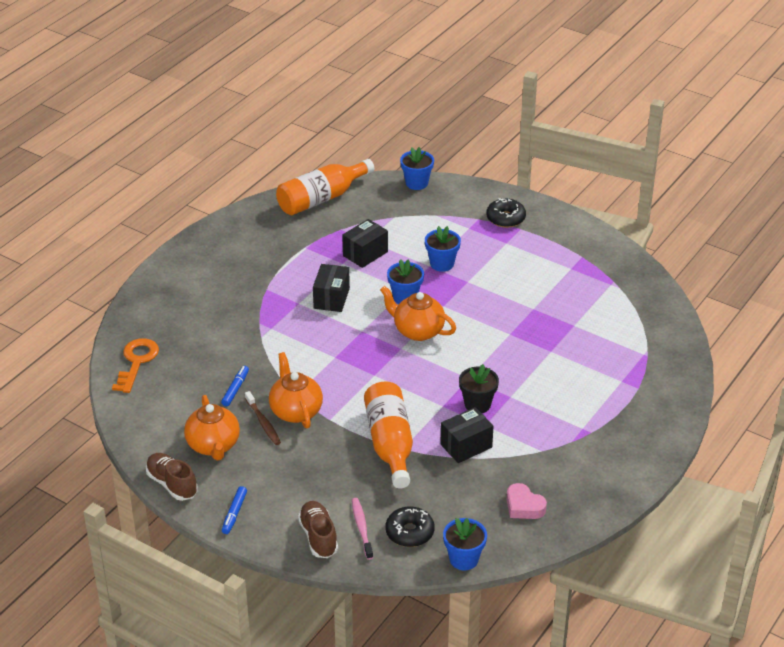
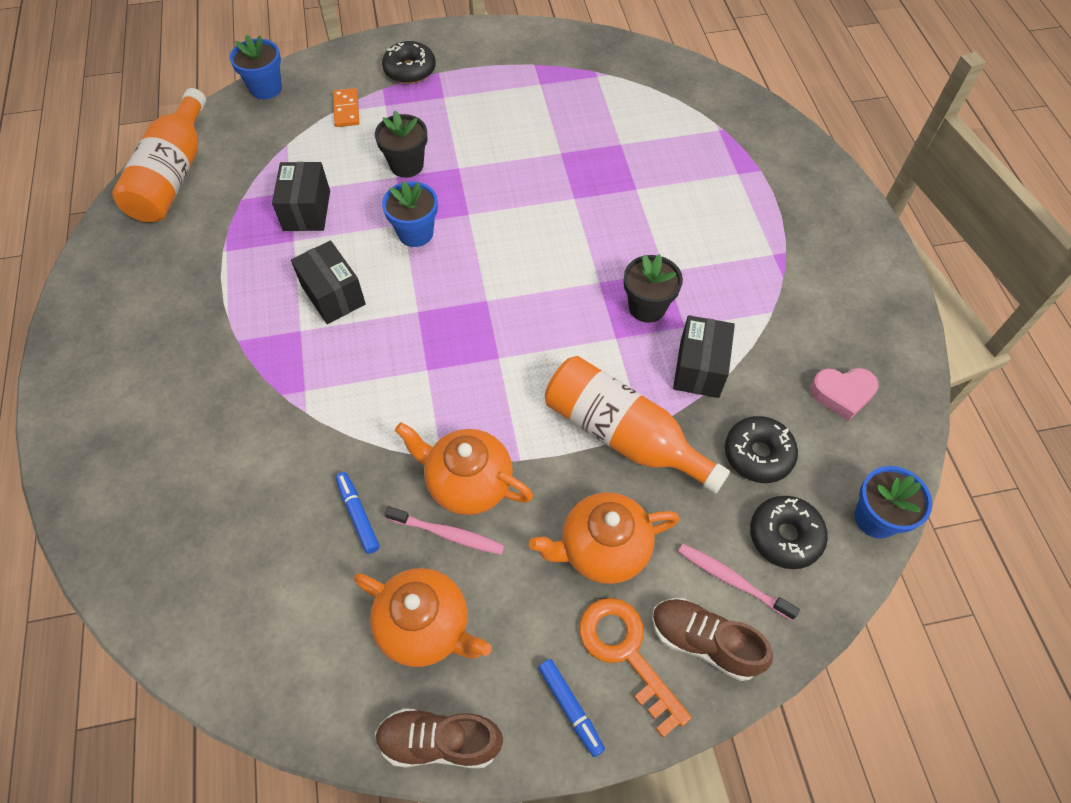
camera: 45 degrees left, 20 degrees up
(137, 362) = (174, 586): orange key -> orange key (626, 653)
(263, 422) = (448, 534): brown toothbrush -> pink toothbrush
(418, 331) = (478, 265): orange teapot -> orange teapot (602, 549)
(442, 264) = (407, 165): blue flower pot -> black flower pot
(443, 496) = (758, 454): none -> black donut
(445, 218) = (346, 110): none -> orange domino

